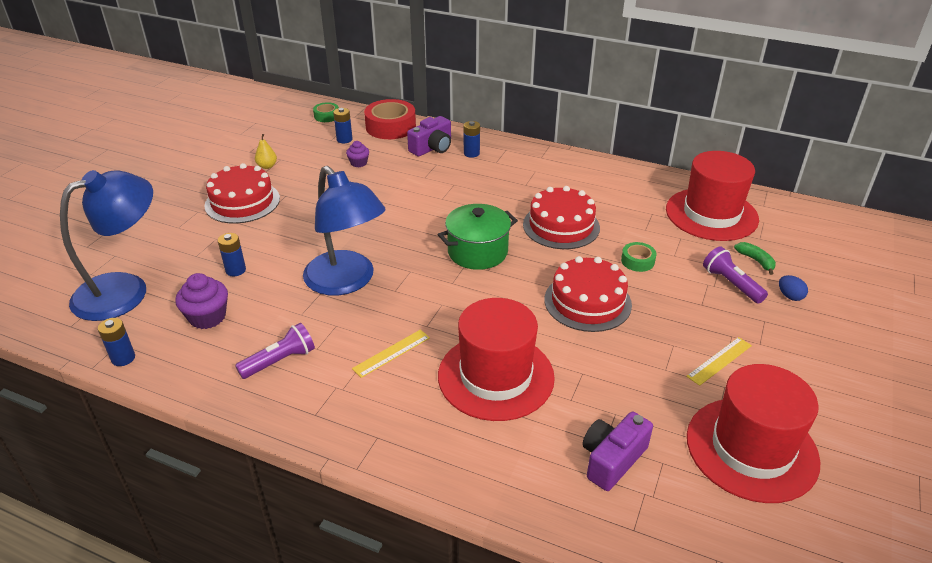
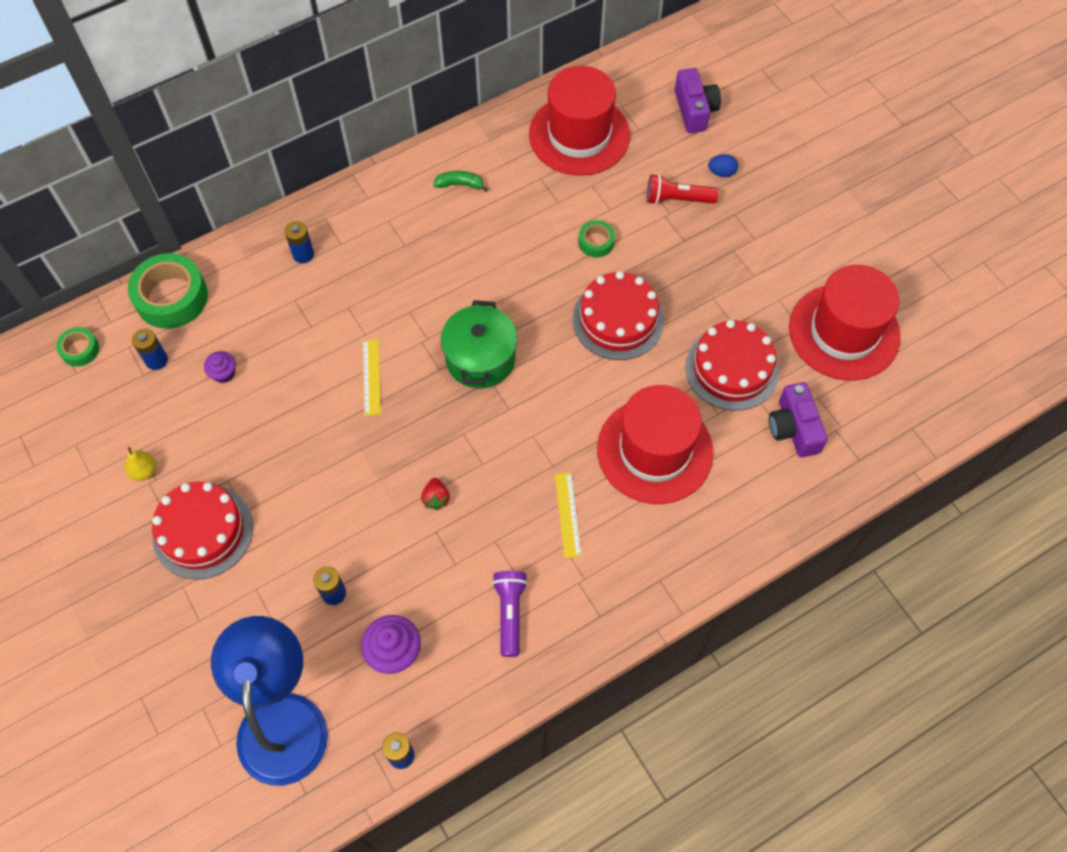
camera: 55 degrees left, 25 degrees up
(347, 282) = (436, 498): blue lamp -> red strawberry
(390, 127) = (171, 297): red tape -> green tape
(432, 148) = (258, 284): purple camera -> purple camera (694, 110)
(561, 226) = (497, 263): red cake -> red cake (732, 368)
(719, 361) = (752, 281): yellow ruler -> yellow ruler (371, 377)
(731, 284) = (677, 199): purple flashlight -> red flashlight
(755, 261) = (664, 157): green banana -> green banana (460, 184)

